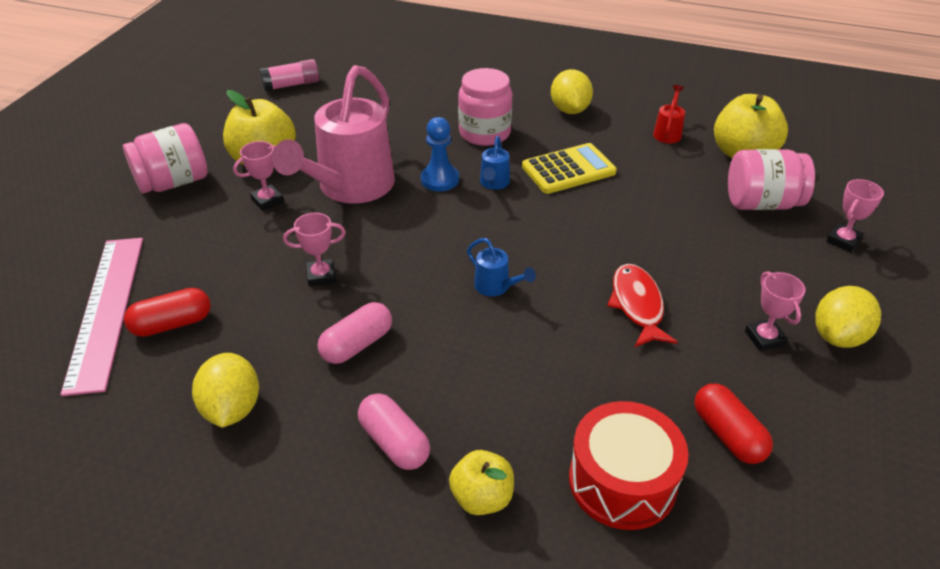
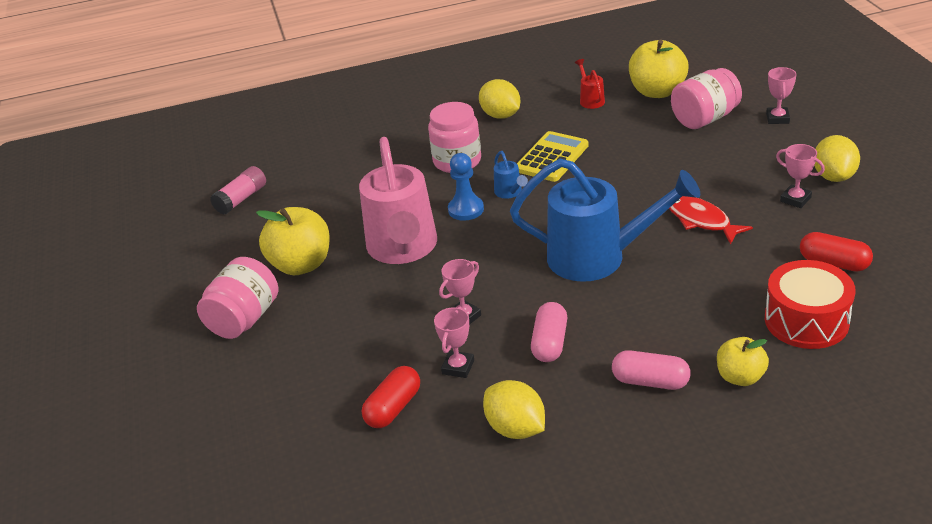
camera: 30 degrees left, 5 degrees down
(106, 310) = (324, 429): pink ruler -> none
(267, 200) = (347, 291): pink trophy -> pink trophy (458, 367)
(496, 287) = (598, 257): blue watering can -> blue watering can, size x2.47

